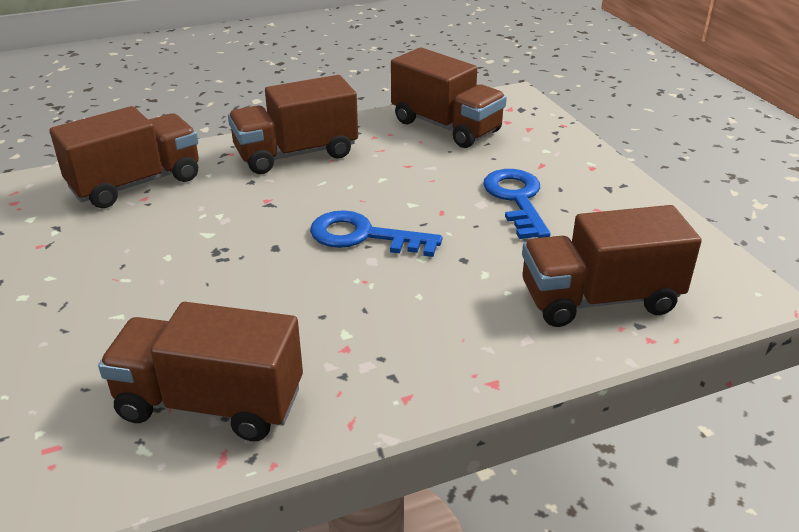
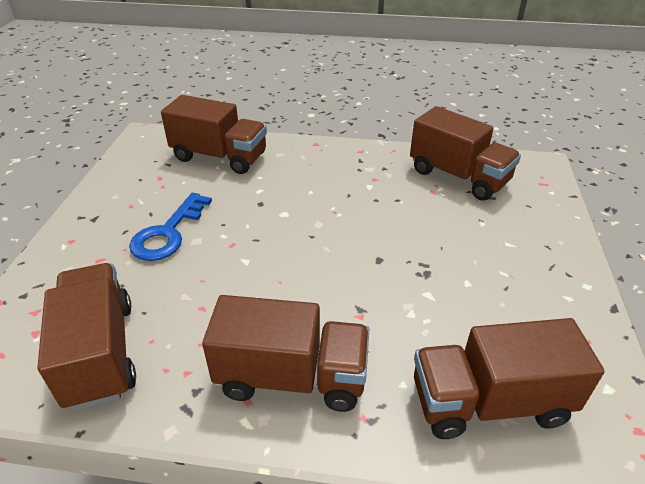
camera: 150 degrees left, 5 degrees up
(363, 236) = (308, 244): blue key -> none

